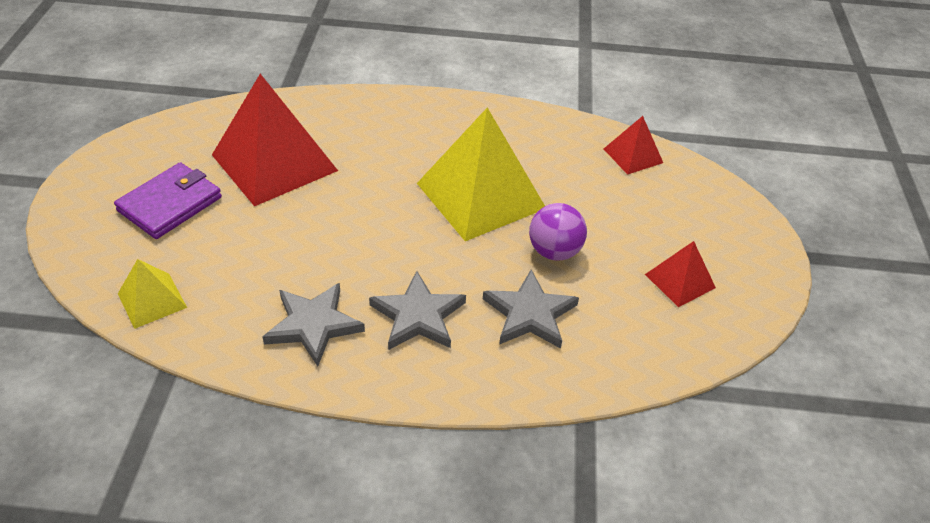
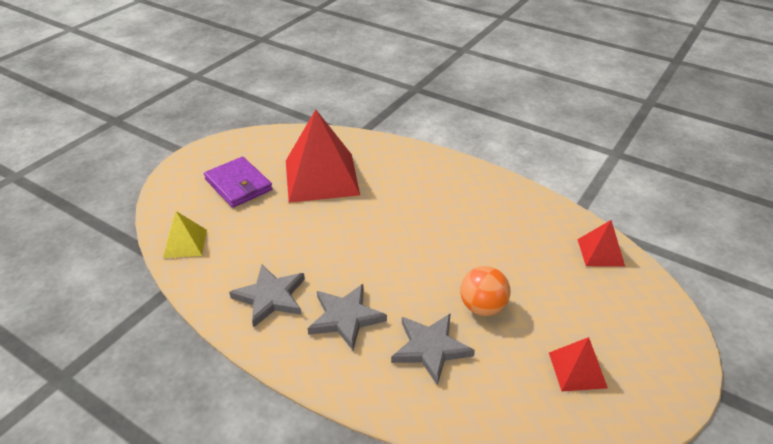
camera: 30 degrees right, 5 degrees down
(170, 204) = (238, 185): purple wallet -> purple wallet turned 75 degrees clockwise
(480, 196) = (451, 245): yellow pyramid -> none
(554, 251) = (482, 307): purple ball -> orange ball

